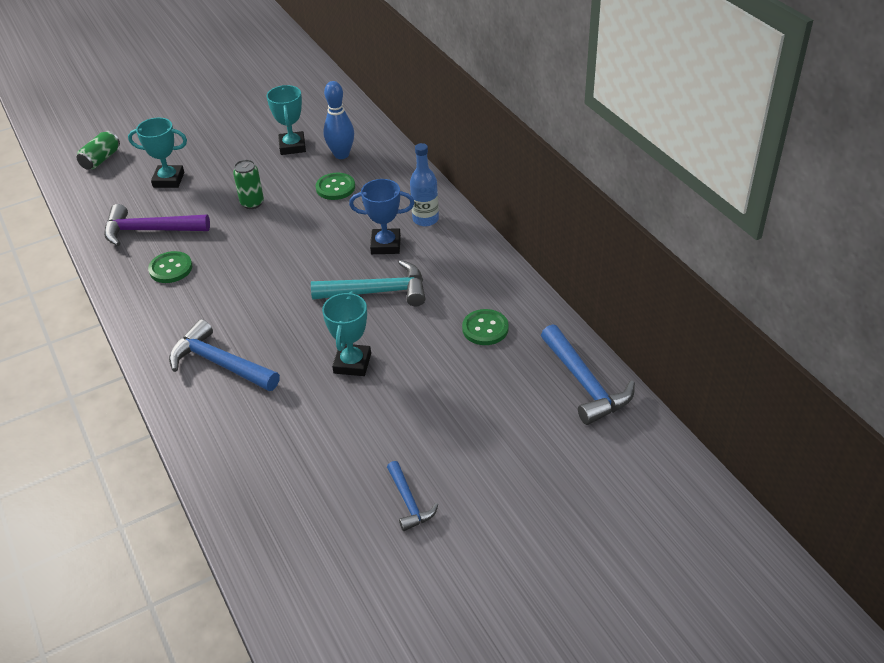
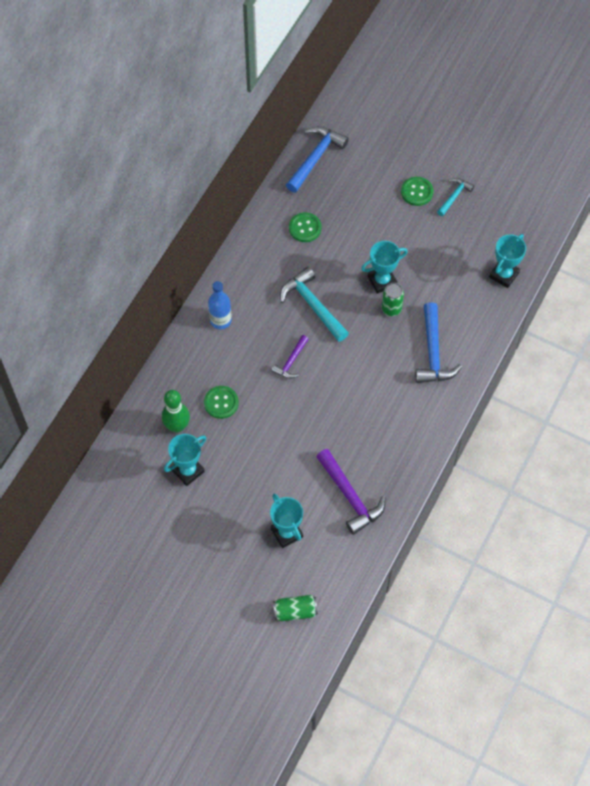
camera: 125 degrees left, 20 degrees up
(170, 268) = (377, 449): green button -> green button (417, 192)
(245, 489) = (504, 275): none -> turquoise trophy
(252, 203) = (275, 448): green can -> green can (391, 309)
(329, 249) = (291, 361): none -> purple hammer
(341, 155) = (177, 426): blue bowling pin -> green bowling pin
(385, 245) = (264, 329): blue trophy -> none
(409, 502) = (454, 196): blue hammer -> turquoise hammer

